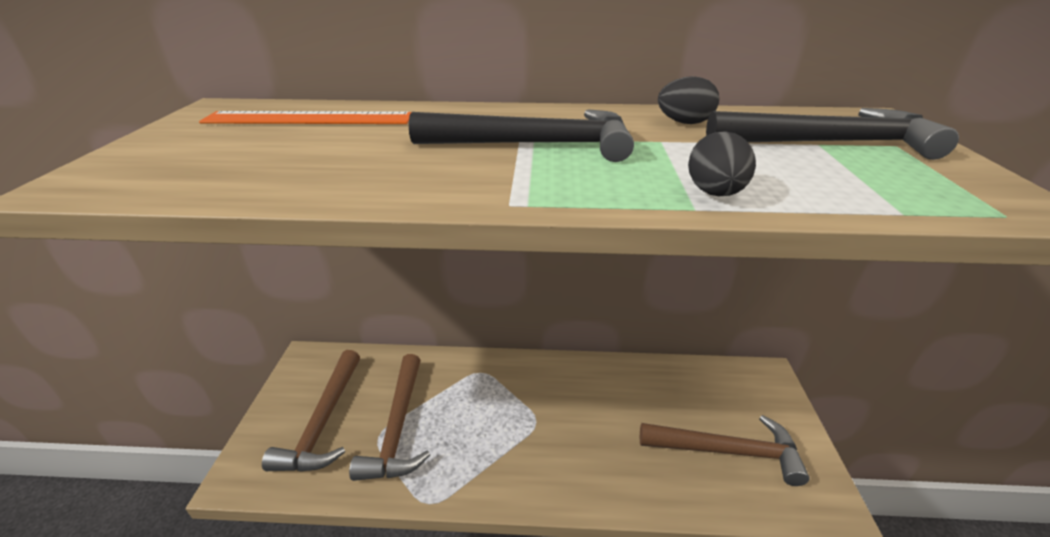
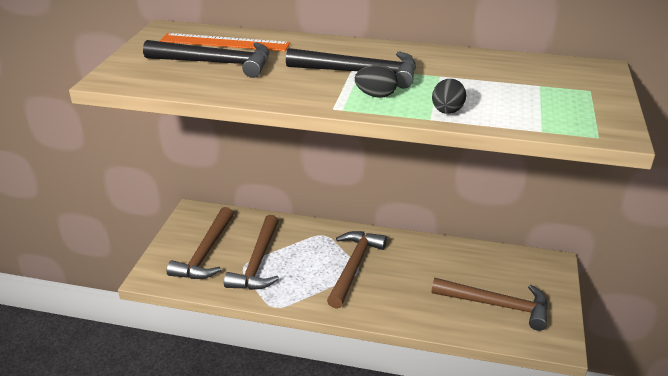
camera: 10 degrees right, 0 degrees up
(529, 416) = (354, 267): none -> brown hammer
(684, 123) = (464, 63): black egg -> black egg (376, 95)
(829, 143) = (547, 85): black hammer -> black hammer (216, 63)

